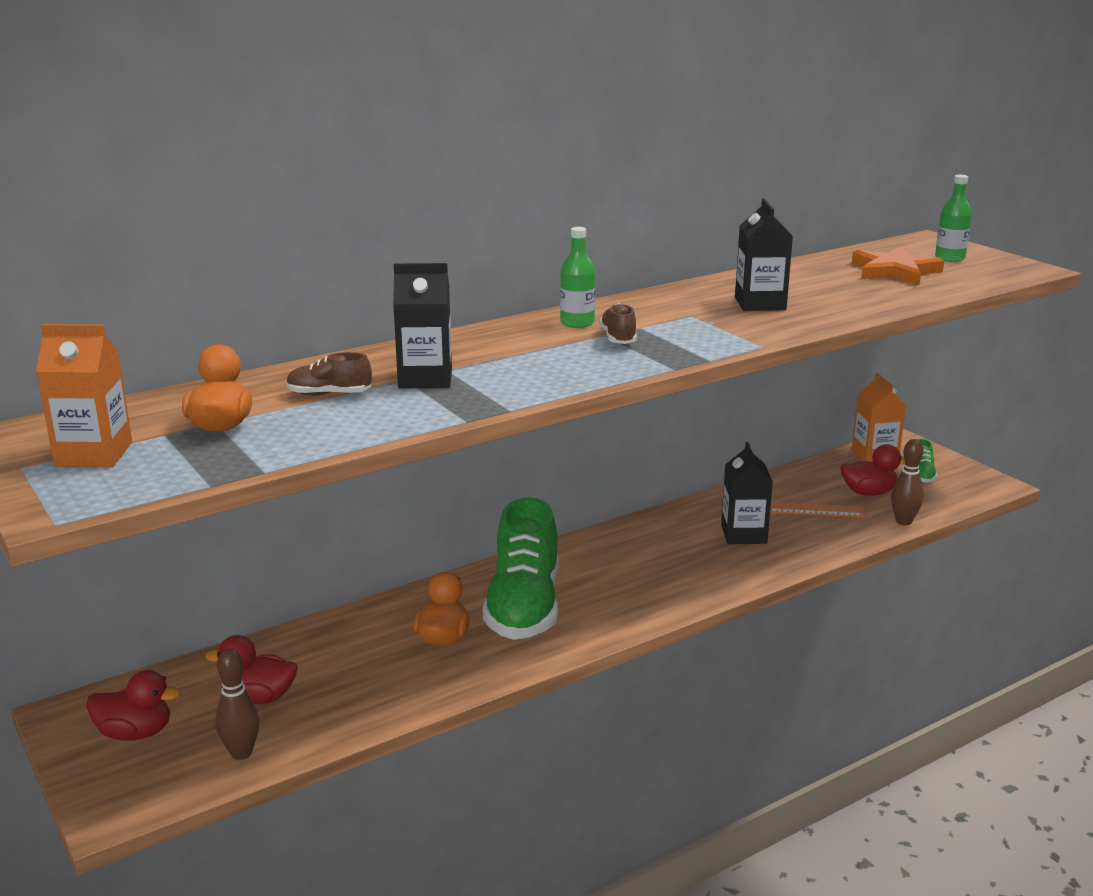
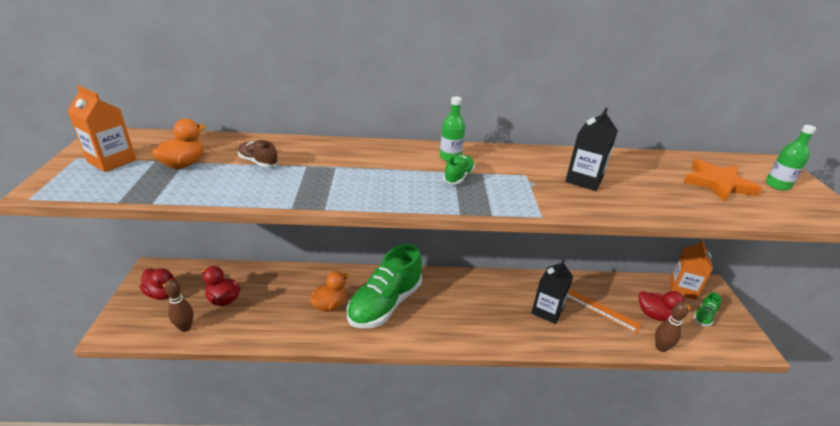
camera: 30 degrees right, 10 degrees up
(425, 379) = (316, 169): black carton -> none
(618, 338) = (458, 177): brown shoe -> green shoe

